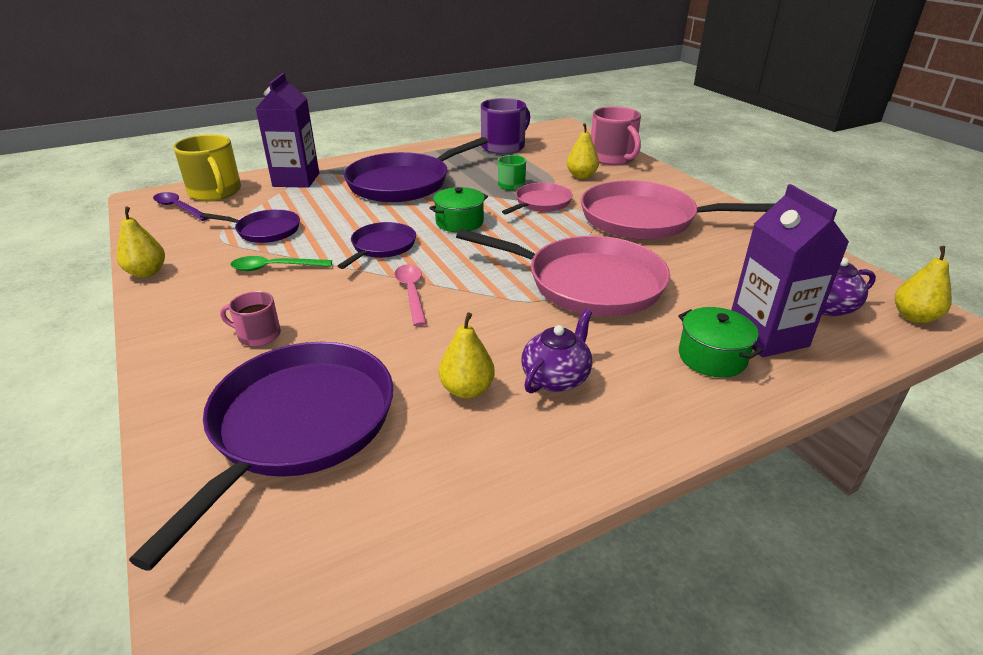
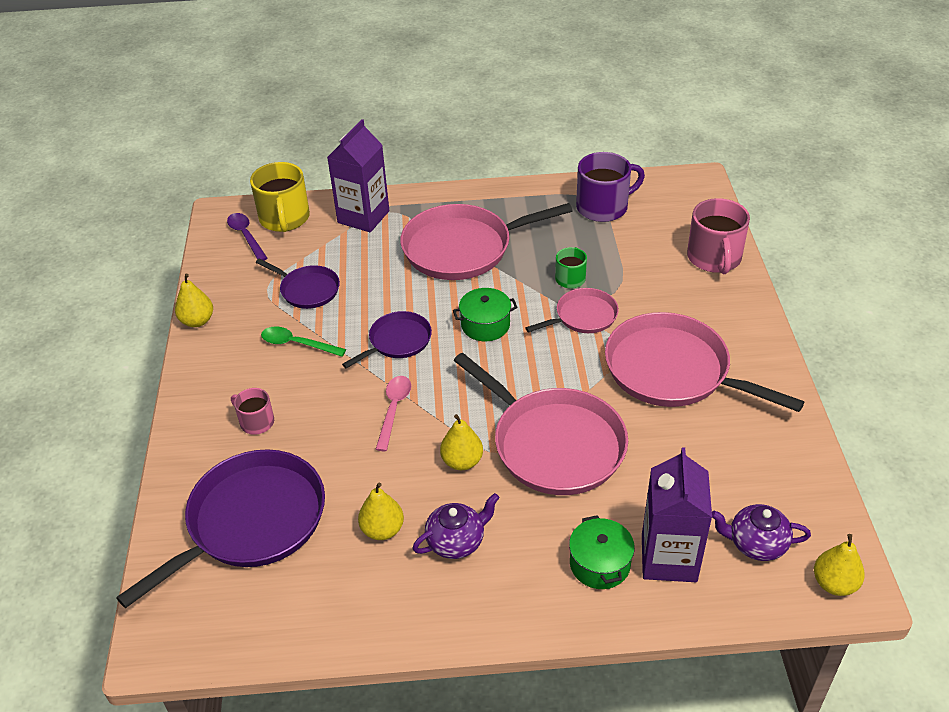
camera: 25 degrees right, 10 degrees up
(403, 183) = (462, 248): purple pan -> pink pan
(581, 176) = (656, 282): yellow pear -> yellow pear (462, 461)

